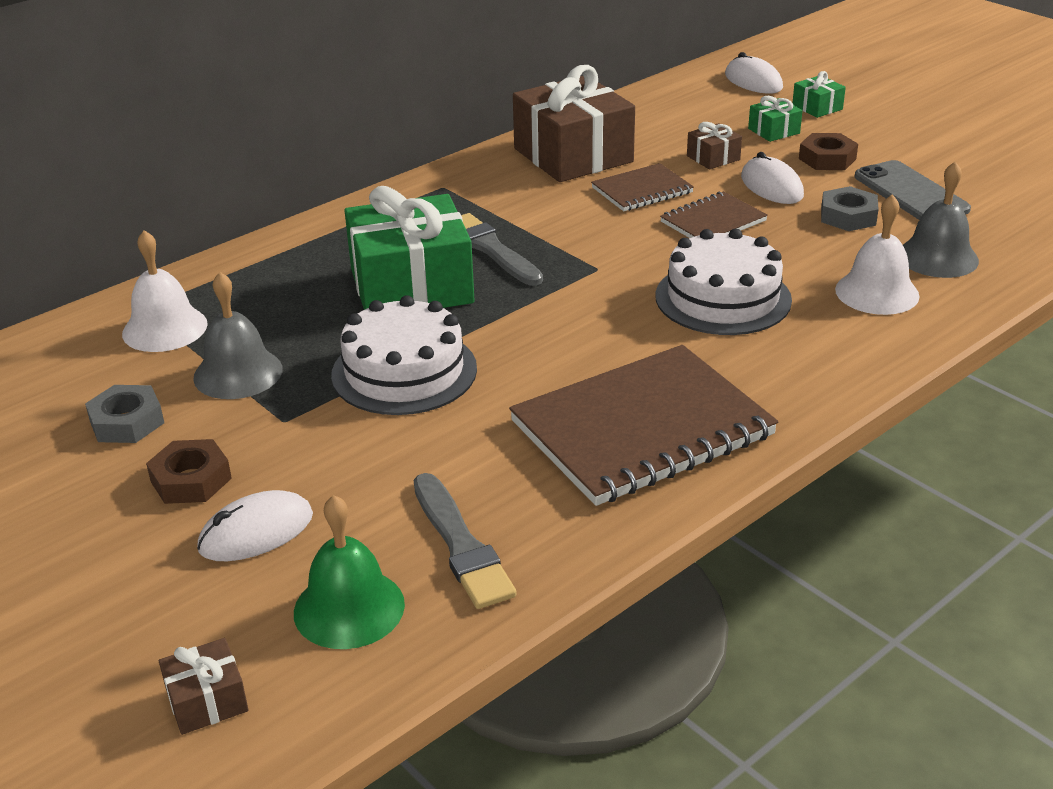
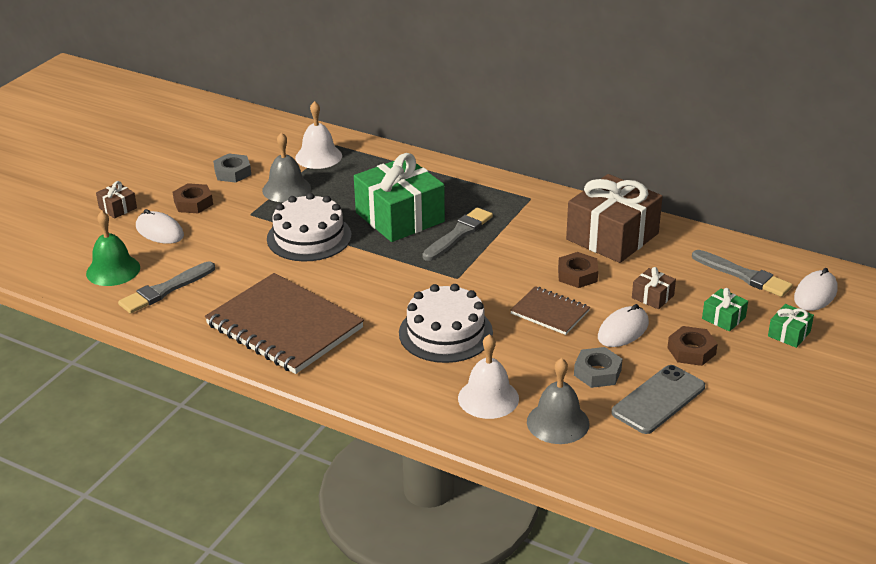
camera: 70 degrees right, 0 degrees up
(207, 700) = (49, 251): brown gift -> brown gift (118, 208)
(642, 190) = (577, 275): brown notebook -> brown nut
(699, 105) = (743, 275): none -> grey brush

